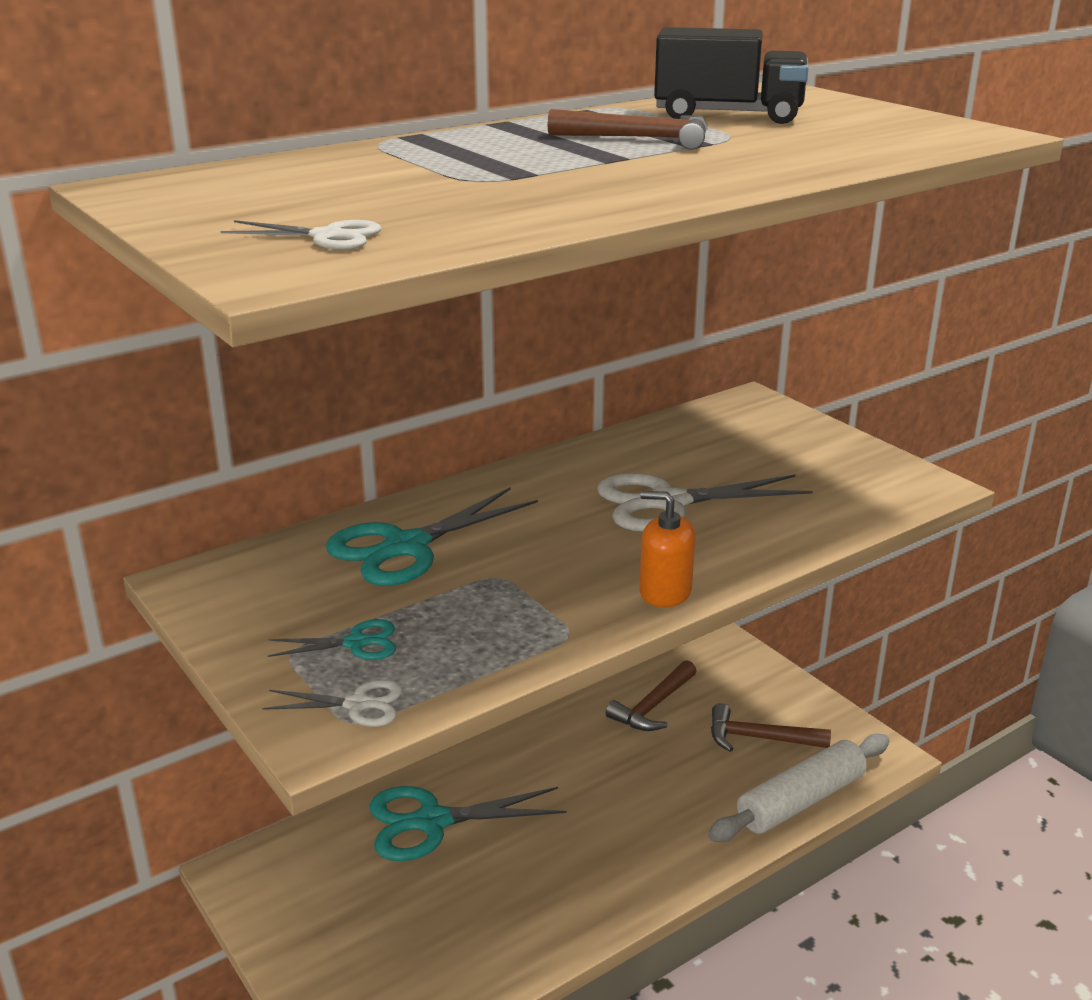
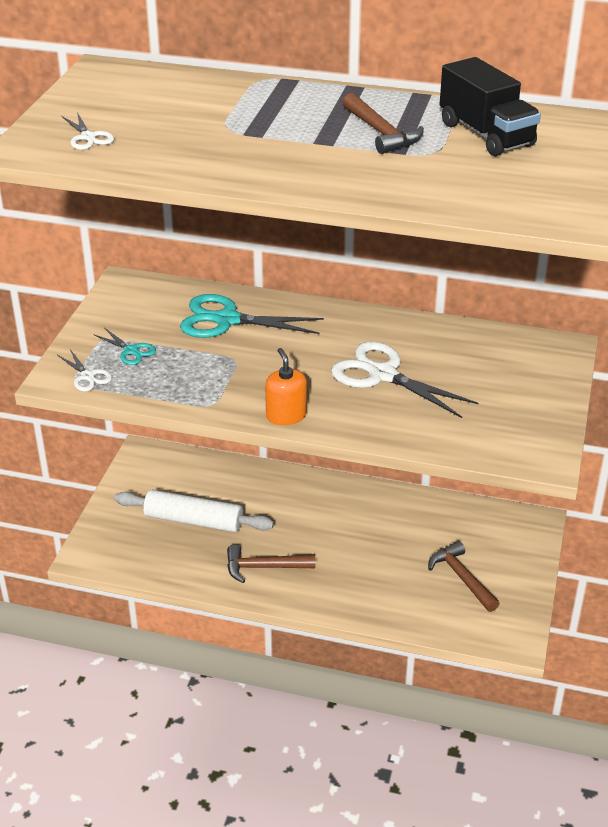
camera: 50 degrees right, 10 degrees up
(432, 822) = (244, 493): turquoise scissors -> none
(653, 706) = (435, 520): brown hammer -> brown hammer (264, 567)
(801, 801) = (426, 622): white rolling pin -> white rolling pin (194, 520)

